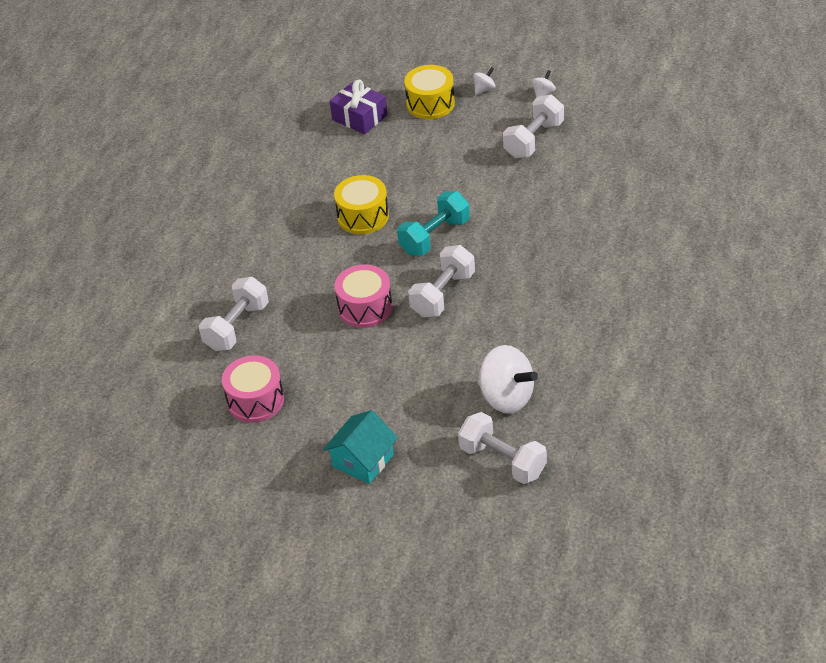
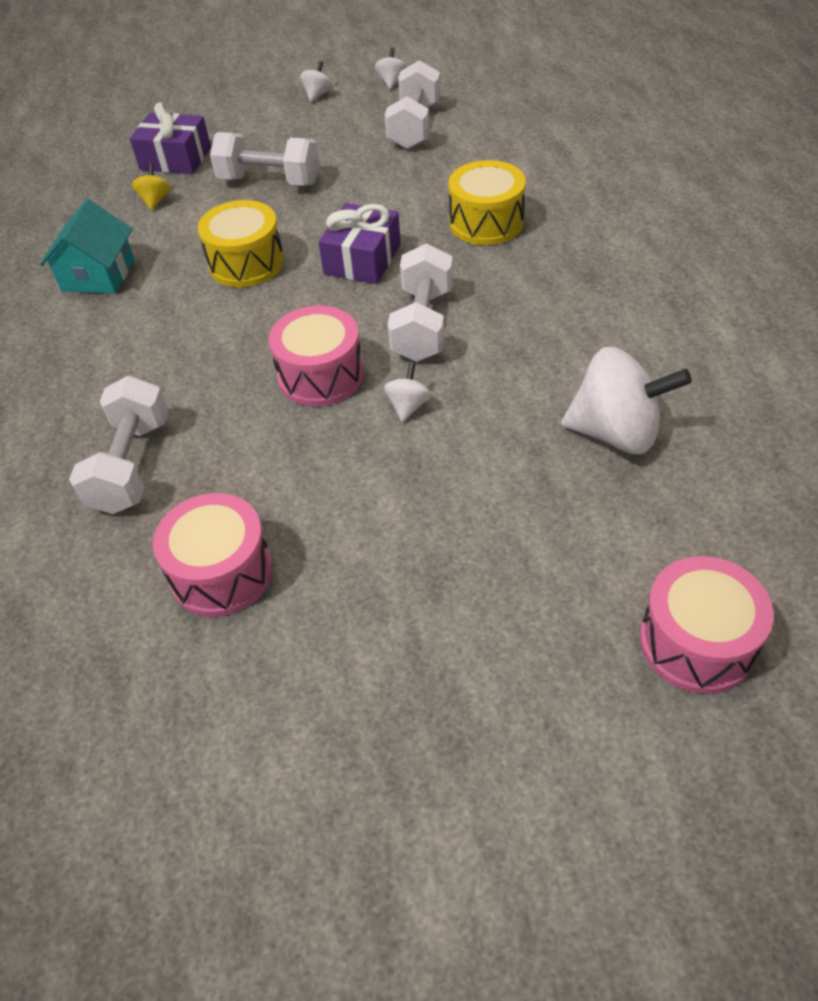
camera: 25 degrees left, 5 degrees up
(330, 149) = (155, 200): none -> yellow spinning top
(363, 460) = (464, 611): turquoise house -> turquoise house (98, 275)
(402, 343) = (408, 406): none -> white spinning top
(430, 103) = (260, 123): yellow drum -> yellow drum (486, 223)
(435, 236) = (362, 259): turquoise dumbbell -> purple gift
(465, 514) = (696, 642): none -> pink drum
(503, 461) = (685, 529): white dumbbell -> white dumbbell (269, 181)

